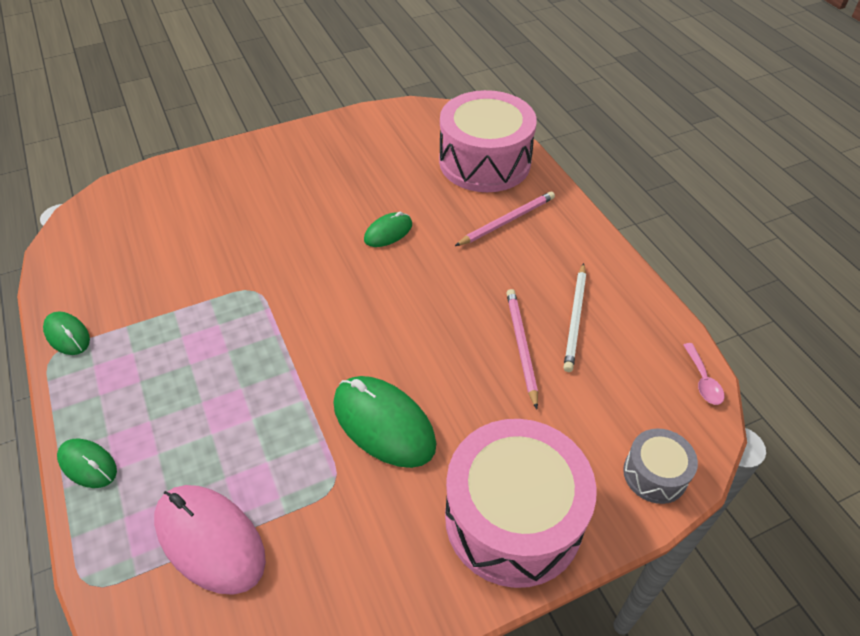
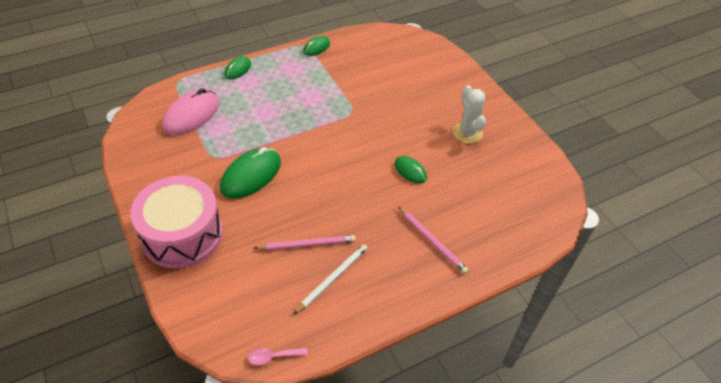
camera: 85 degrees right, 0 degrees up
(323, 172) = (467, 133): none -> white cactus
(484, 162) = (502, 228): pink drum -> none
(575, 319) = (332, 279): white pencil -> white pencil turned 120 degrees clockwise
(655, 474) = (200, 312): grey drum -> none

